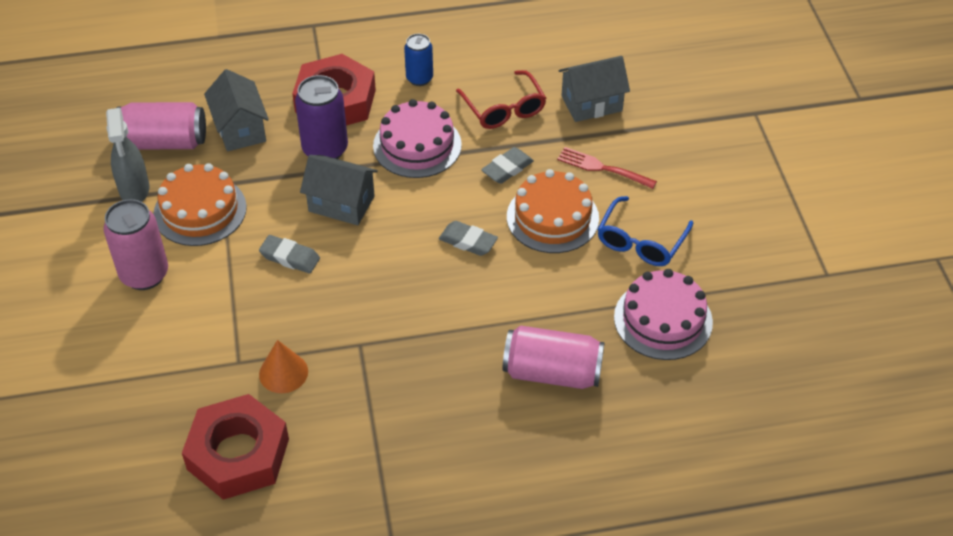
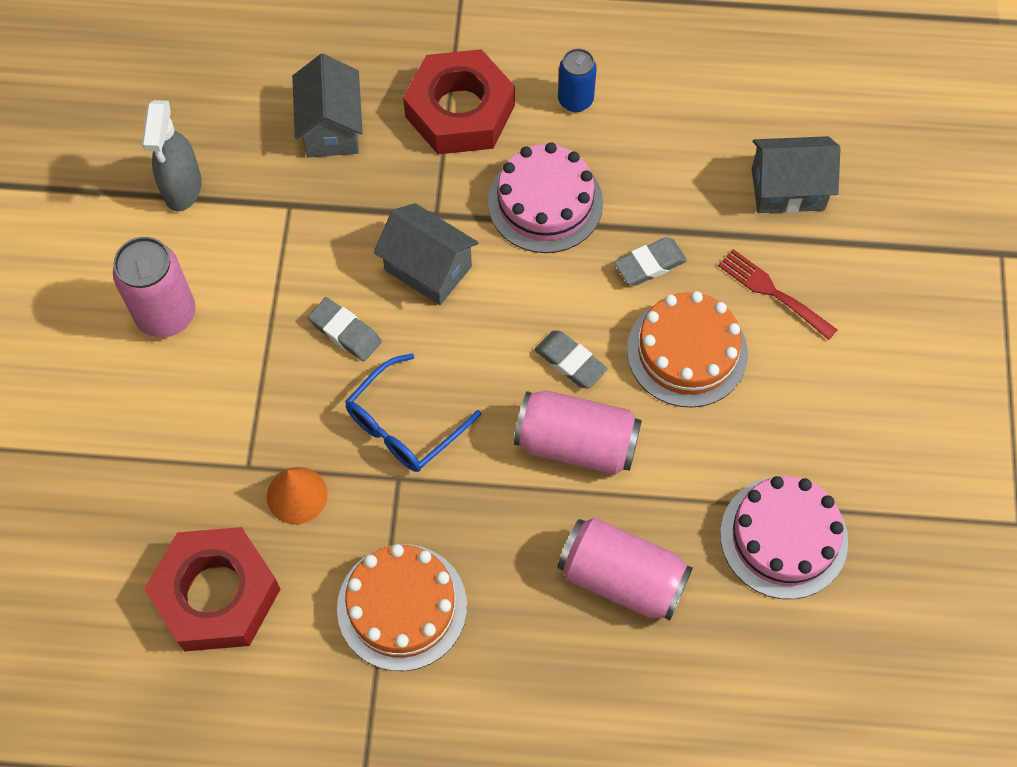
camera: 15 degrees right, 15 degrees up
(164, 142) = (234, 125): pink can -> pink can (576, 444)
(200, 210) = (254, 237): orange cake -> orange cake (402, 607)
(325, 150) = (428, 182): purple can -> none
(504, 109) = (671, 172): red glasses -> none
(641, 241) = (790, 415): blue glasses -> blue glasses (404, 425)

